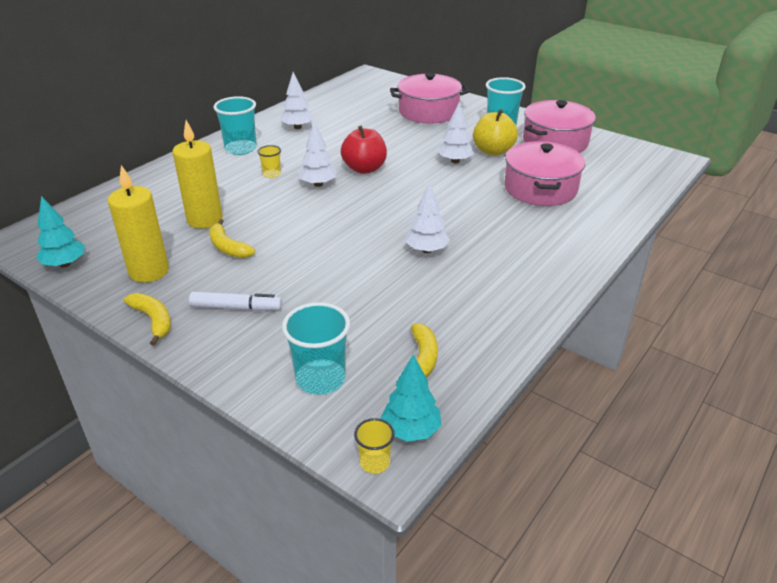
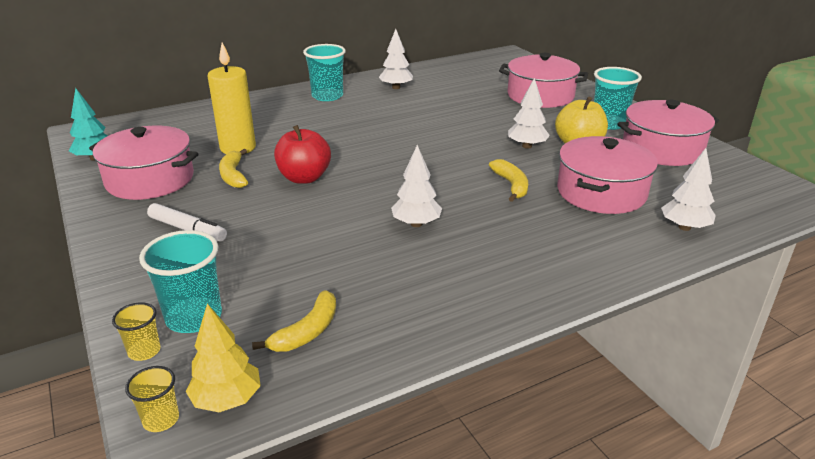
camera: 25 degrees right, 5 degrees down
(149, 271) = (150, 180): yellow candle -> pink pot
(153, 320) = (111, 221): yellow banana -> yellow banana (511, 185)
(272, 174) = (333, 122): yellow cup -> yellow cup (144, 351)
(318, 184) = (367, 139): white tree -> white tree (684, 227)
(364, 169) = (425, 135): red apple -> red apple (304, 178)
(410, 430) = (227, 400): turquoise tree -> yellow tree

